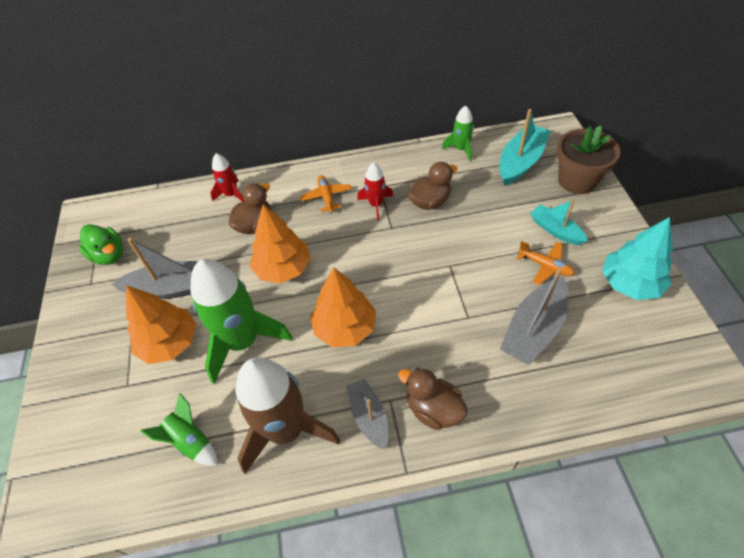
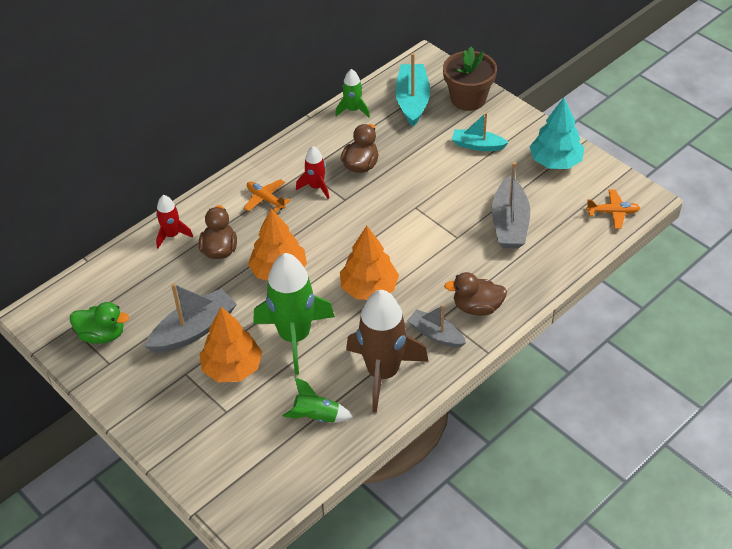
camera: 35 degrees left, 5 degrees down
(545, 266) = (488, 176): orange plane -> orange plane (613, 212)

